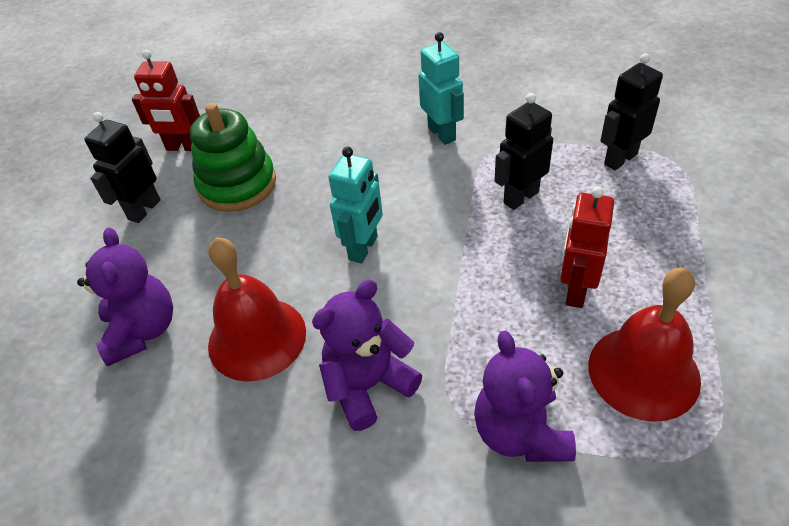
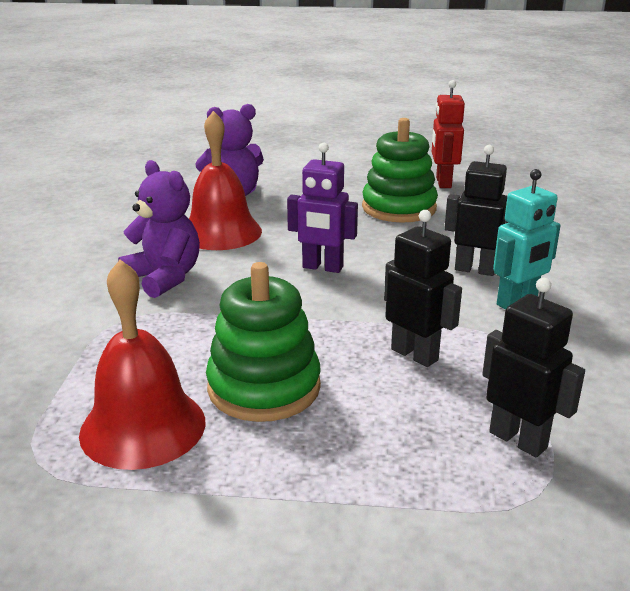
camera: 80 degrees right, 20 degrees down
(144, 209) = (360, 179): black robot -> black robot (475, 270)
(364, 248) = (322, 267): turquoise robot -> purple robot
(520, 433) = (95, 349): purple teddy bear -> none
(575, 290) = (264, 387): red robot -> green stacking toy

